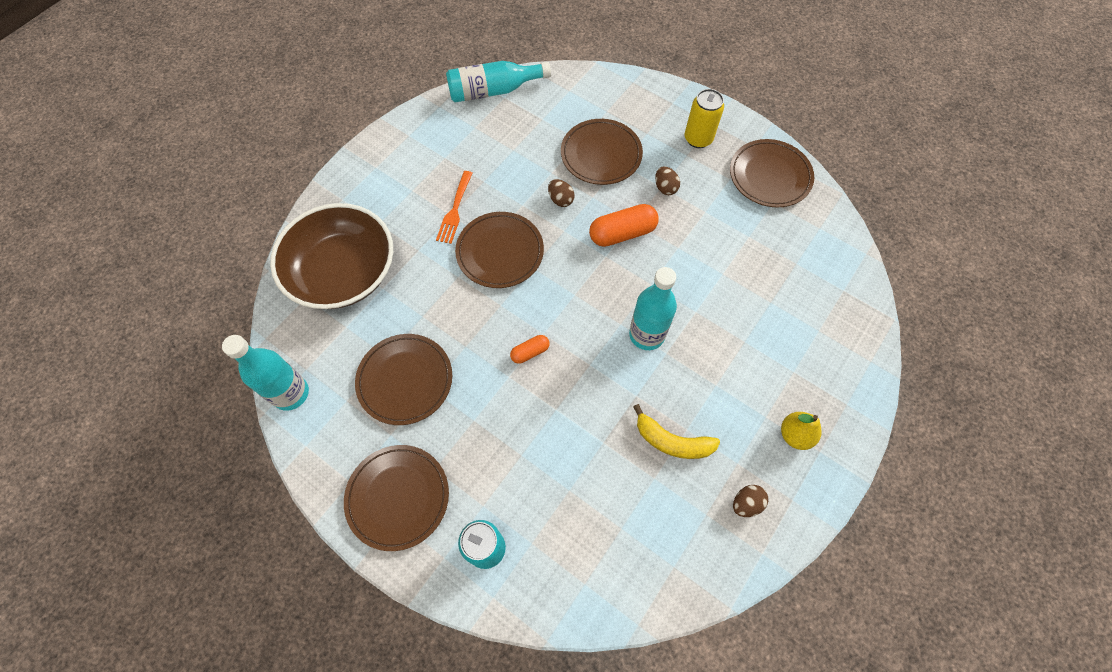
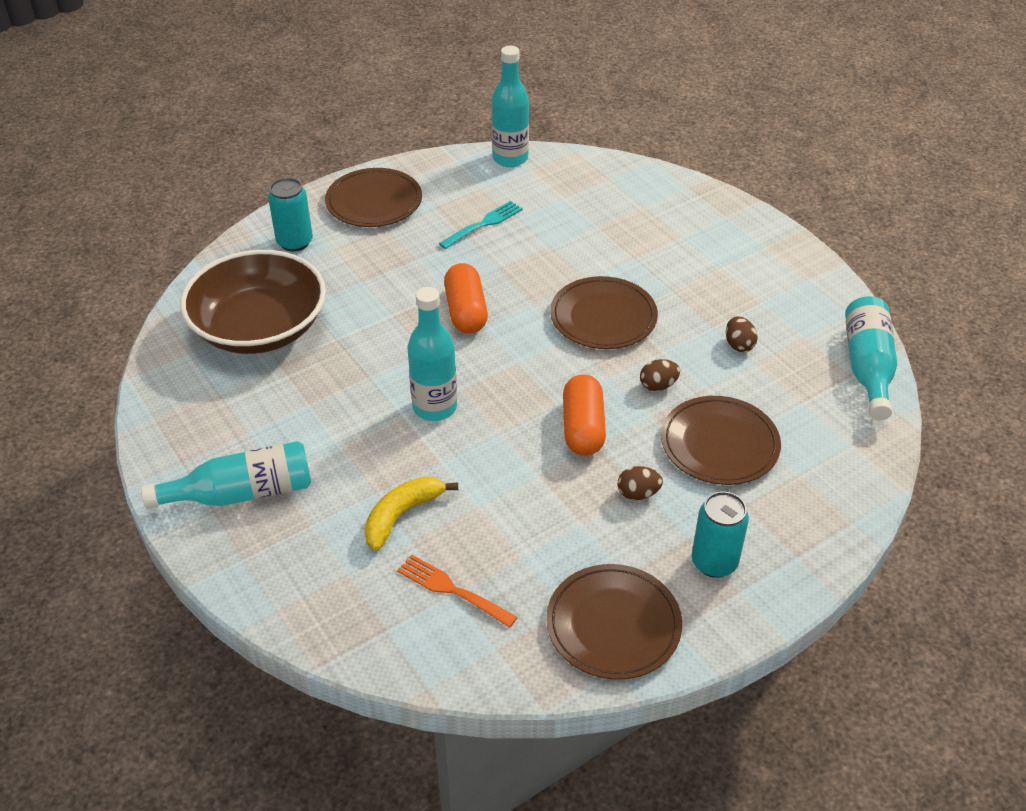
camera: 110 degrees right, 20 degrees down
(343, 272) = (629, 204): brown bowl -> brown bowl (259, 328)
(405, 380) = (484, 224): brown plate -> turquoise fork
(455, 210) = (678, 294): orange fork -> orange fork (452, 590)
(530, 352) = (466, 311): orange capsule -> orange capsule, size x1.84
(672, 441) = (304, 389): yellow banana -> yellow banana (401, 515)
(698, 139) = (714, 562): yellow can -> turquoise can
(746, 503) = (205, 424): brown egg -> brown egg (738, 345)
(795, 435) = (242, 493): yellow pear -> turquoise bottle

